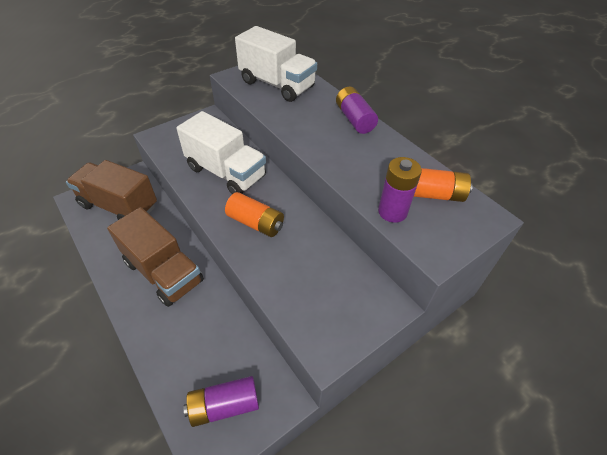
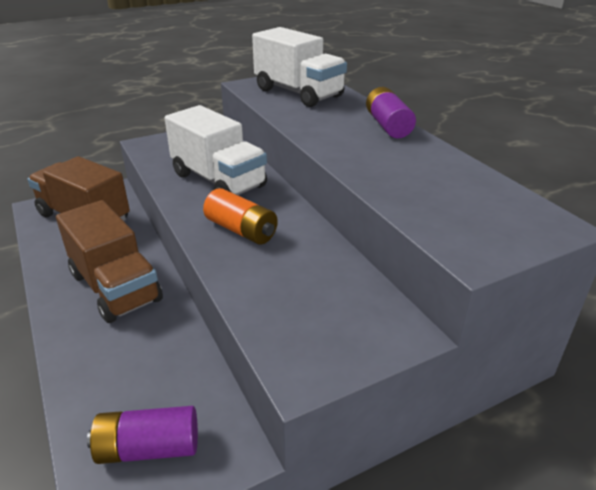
camera: 10 degrees right, 15 degrees down
(392, 212) = (419, 210): purple battery -> none
(433, 194) = (480, 198): orange battery -> none

